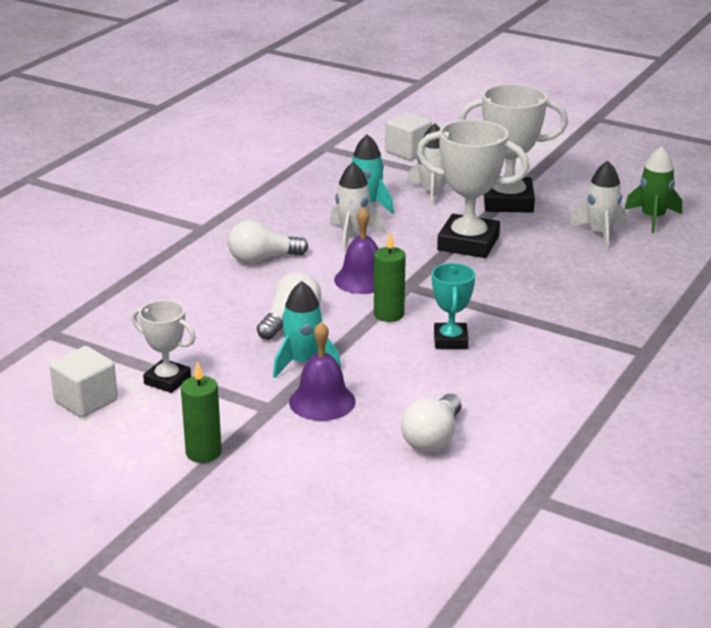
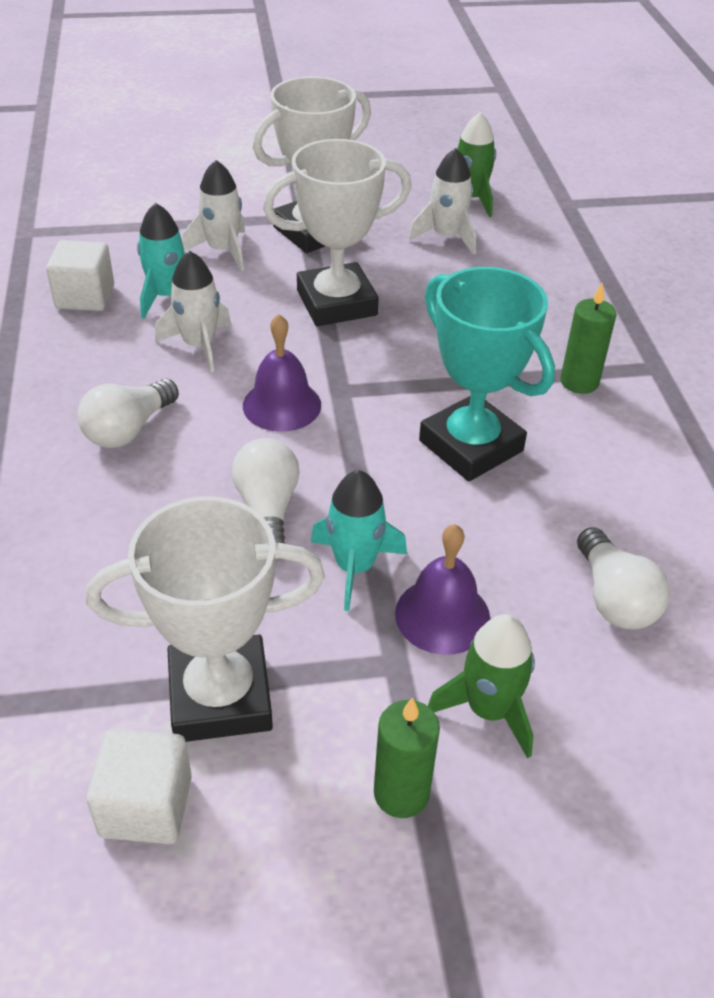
camera: 40 degrees left, 15 degrees up
(167, 380) = (220, 696): white trophy -> white trophy, size x1.76
(291, 446) = (489, 710): none -> green rocket
(389, 314) = (367, 442): green candle -> green candle (579, 382)
(408, 152) = (132, 204): white cube -> white cube (85, 297)
(450, 340) = (471, 446): turquoise trophy -> turquoise trophy, size x1.76

